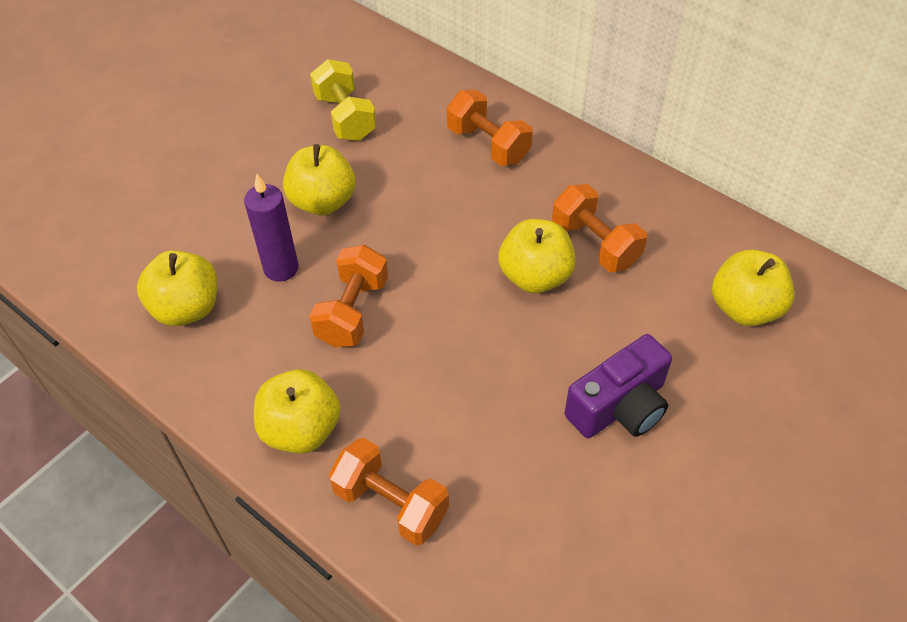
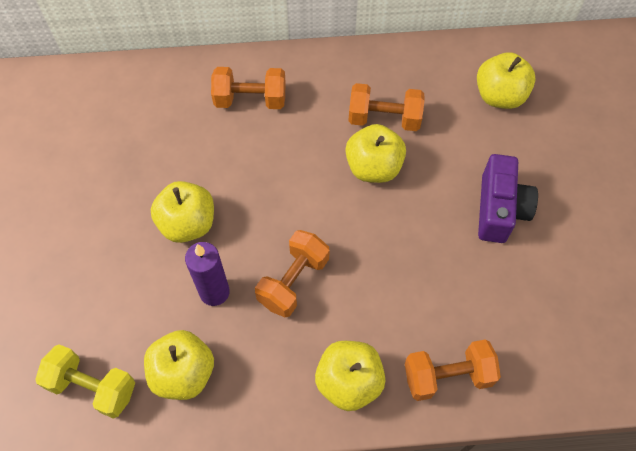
camera: 45 degrees left, 10 degrees up
(345, 117) = (132, 151): yellow dumbbell -> yellow dumbbell (92, 387)
(352, 311) = (293, 281): orange dumbbell -> orange dumbbell turned 60 degrees clockwise

